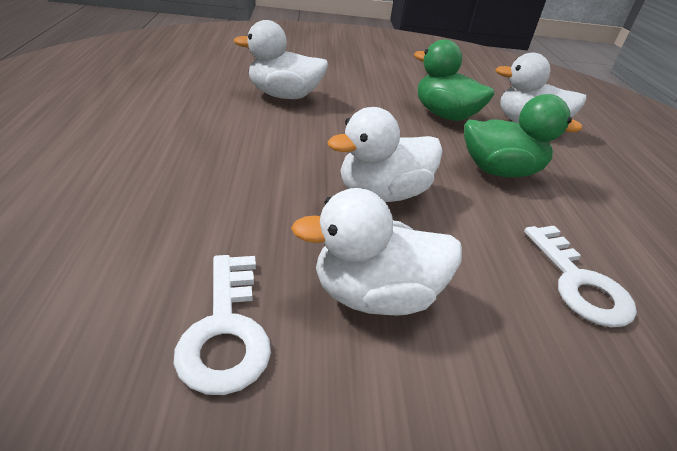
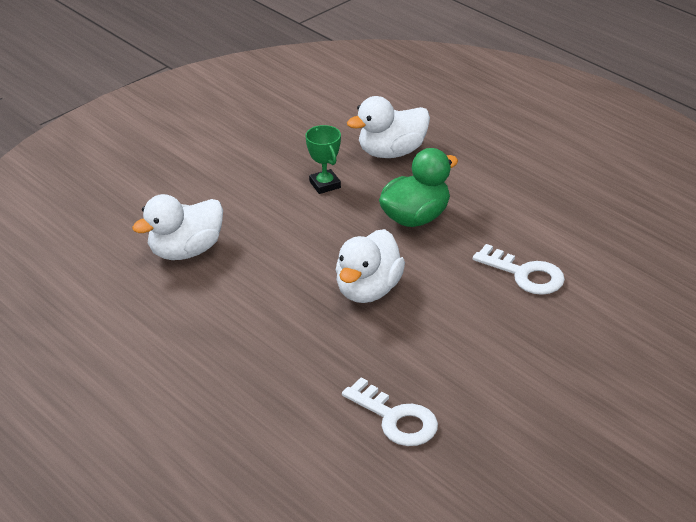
camera: 35 degrees left, 0 degrees up
(374, 295) = (438, 354): white duck -> none
(444, 115) = (325, 185): green duck -> green trophy

